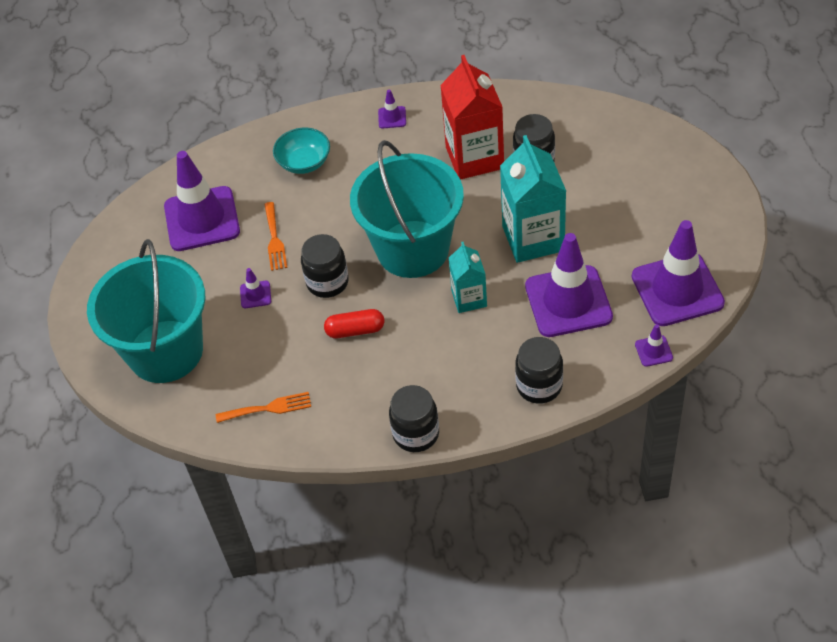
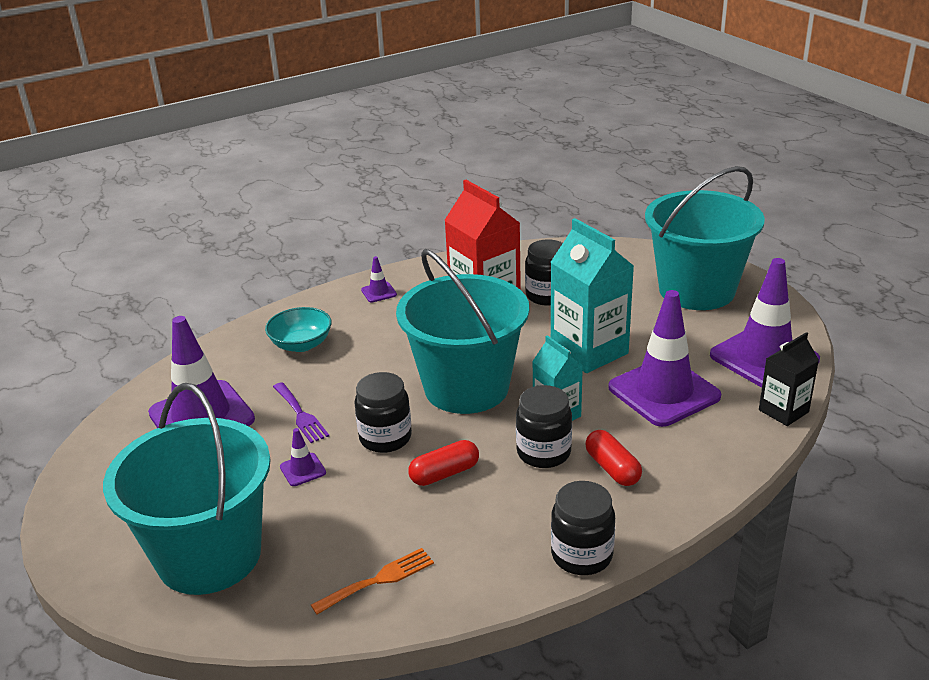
camera: 25 degrees left, 20 degrees down
(274, 239) = (301, 415): orange fork -> purple fork
(482, 365) = (612, 468): none -> red capsule
(539, 386) = (689, 471): black jar -> black jar (543, 453)
(653, 351) = (783, 411): purple traffic cone -> black carton
(671, 193) = (696, 290): none -> turquoise bucket

